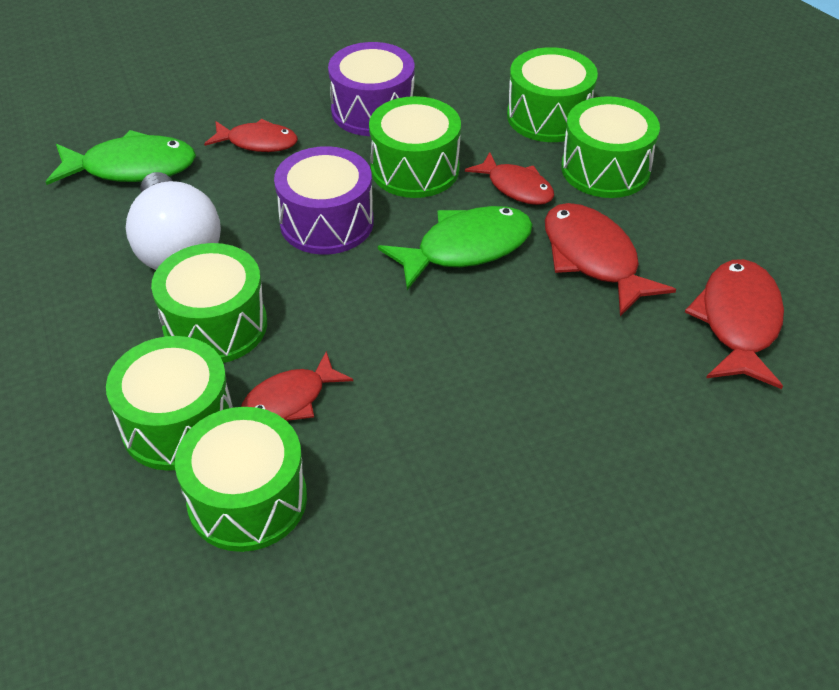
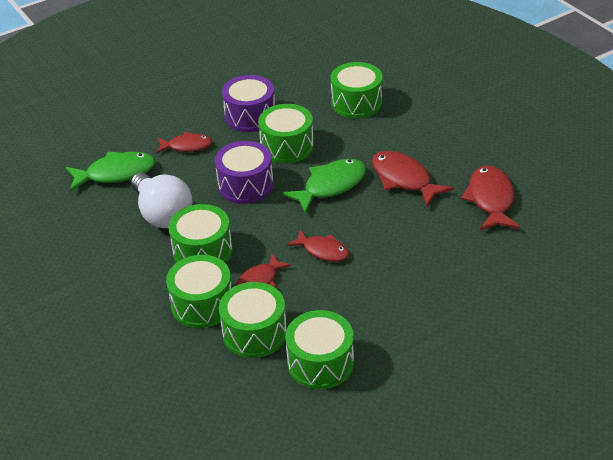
camera: 10 degrees left, 5 degrees down
(516, 187) = (349, 147): red fish -> red fish (322, 250)
(605, 169) = (397, 128): green drum -> green drum (320, 363)

